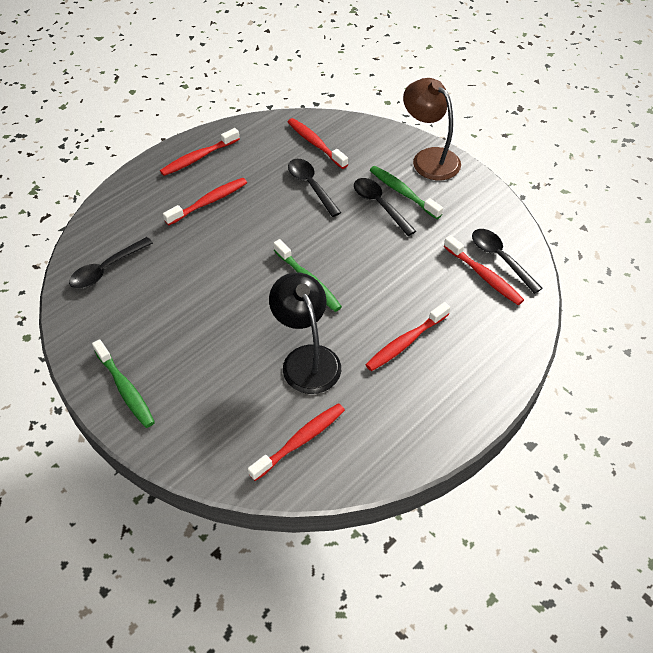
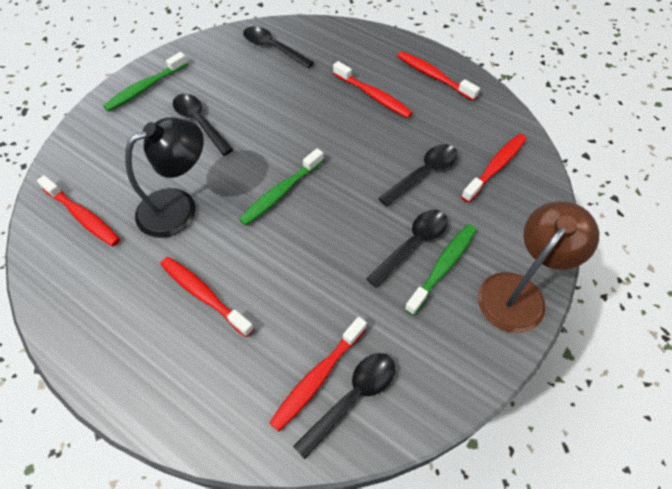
camera: 80 degrees right, 5 degrees up
(199, 338) = (200, 123): none -> black spoon

